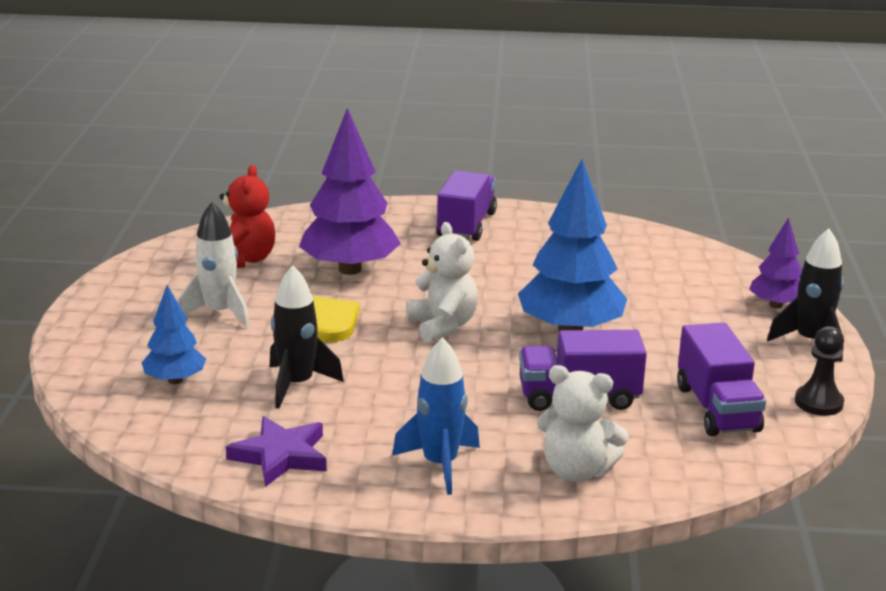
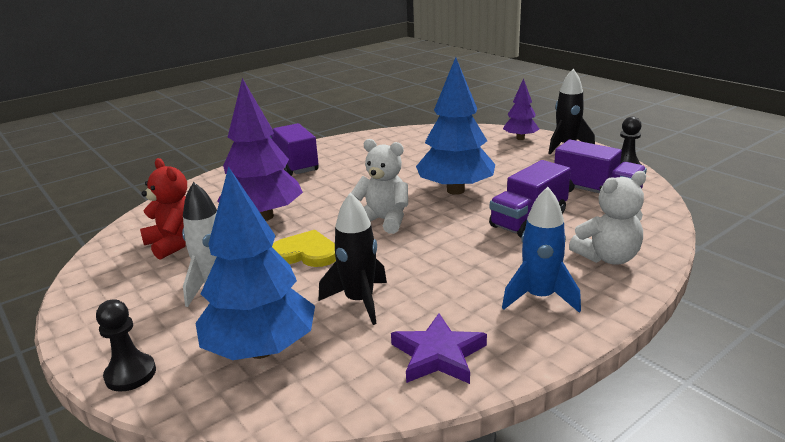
camera: 40 degrees left, 0 degrees up
(78, 349) = (130, 374): none -> black pawn
(175, 380) = (261, 349): blue tree -> blue tree, size x1.84

